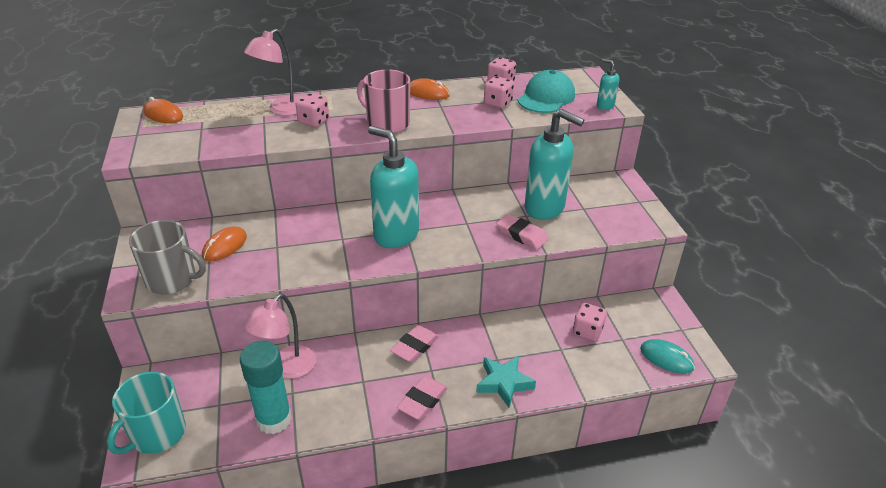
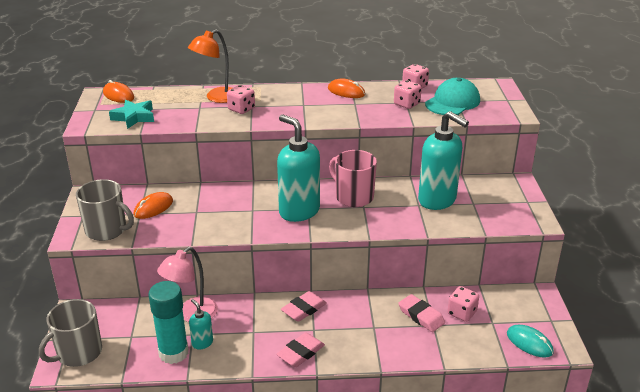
camera: 10 degrees right, 5 degrees down
(157, 434) = (78, 353): turquoise mug -> grey mug
(282, 110) = (217, 98): pink lamp -> orange lamp
(387, 123) = (304, 115): pink mug -> pink mug (353, 197)
(504, 383) = (375, 347): turquoise star -> turquoise star (134, 117)
(522, 235) = (410, 221): pink eraser -> pink eraser (421, 316)
(605, 106) = (505, 113): turquoise soap dispenser -> turquoise soap dispenser (202, 343)

